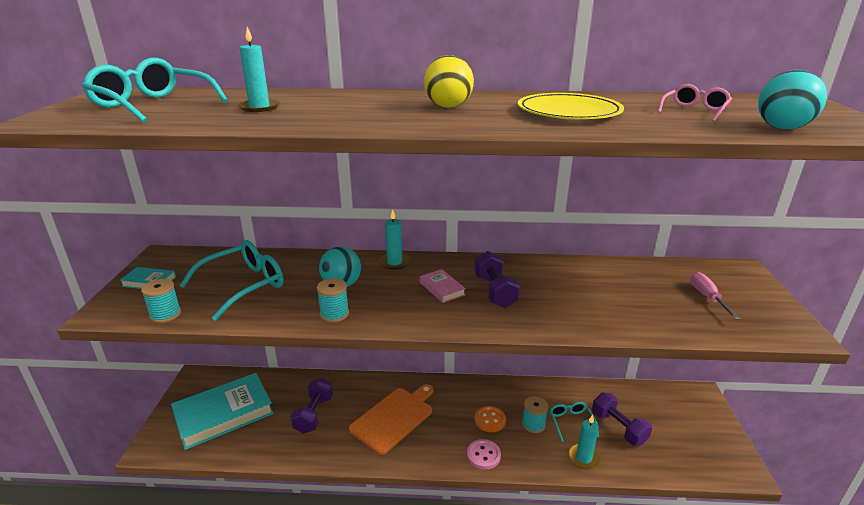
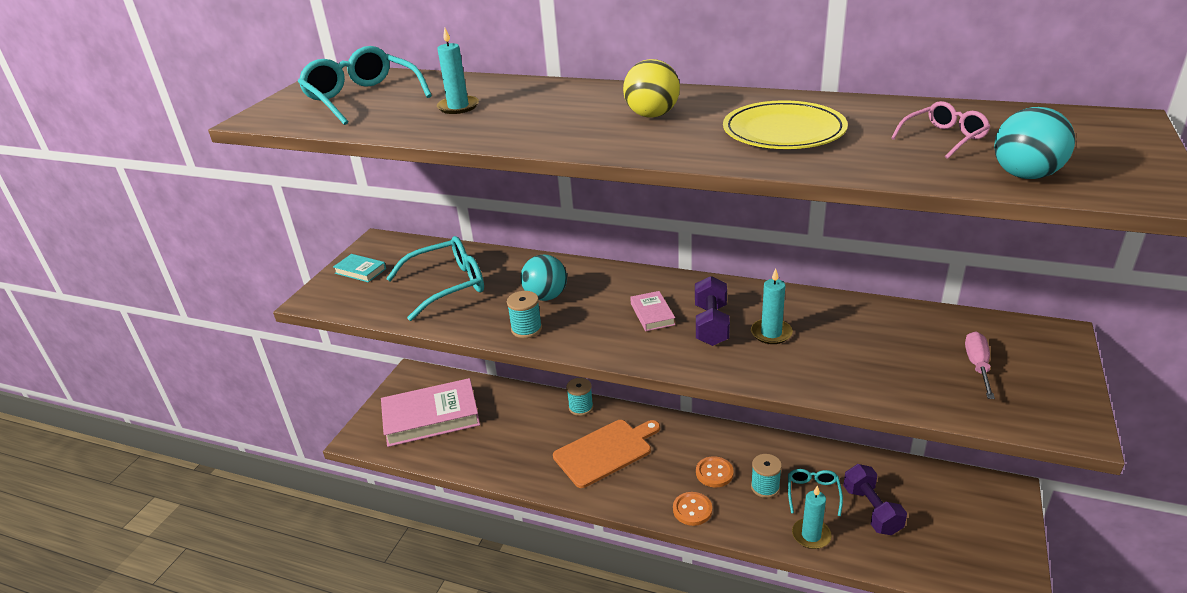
camera: 20 degrees right, 5 degrees up
(165, 314) = (367, 308): turquoise spool -> turquoise spool (581, 407)
(224, 414) = (431, 417): turquoise book -> pink book
(314, 414) = (521, 433): purple dumbbell -> none
(394, 262) = (613, 276): turquoise candle -> turquoise candle (771, 333)
(483, 455) = (692, 510): pink button -> orange button

